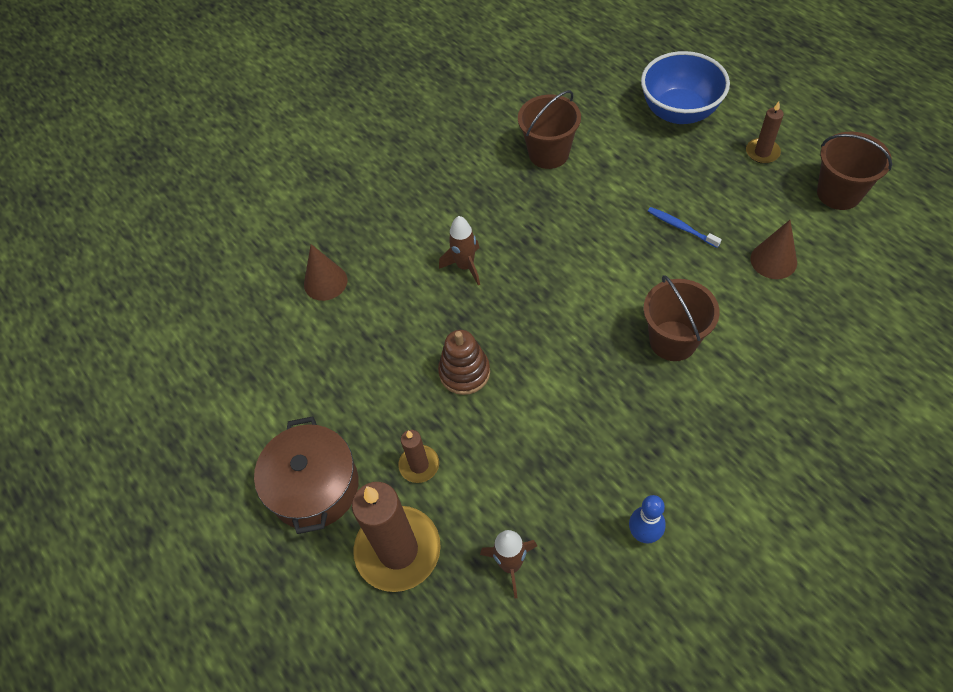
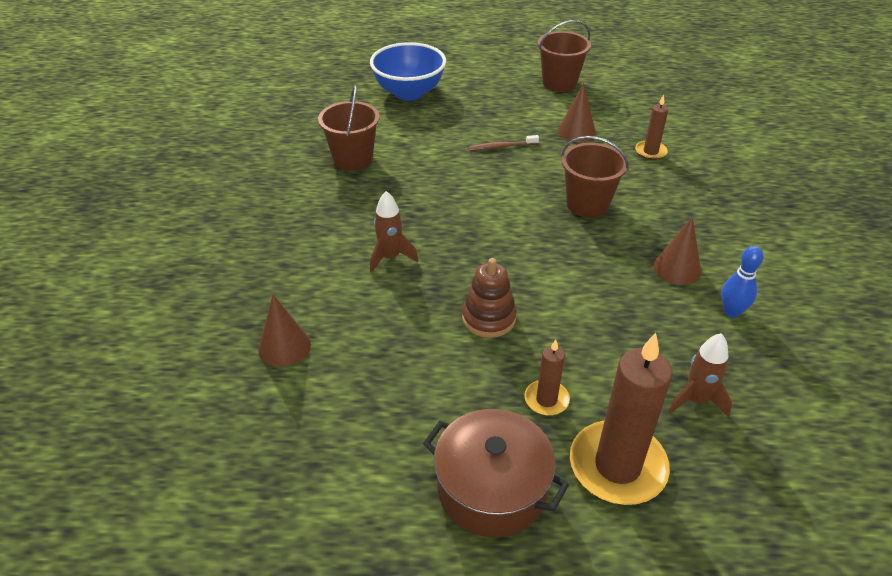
camera: 55 degrees left, 15 degrees down
(658, 460) = (677, 268): none -> brown cone
(681, 227) = (502, 147): blue toothbrush -> brown toothbrush
(762, 152) = (490, 86): brown candle -> brown candle (650, 152)

